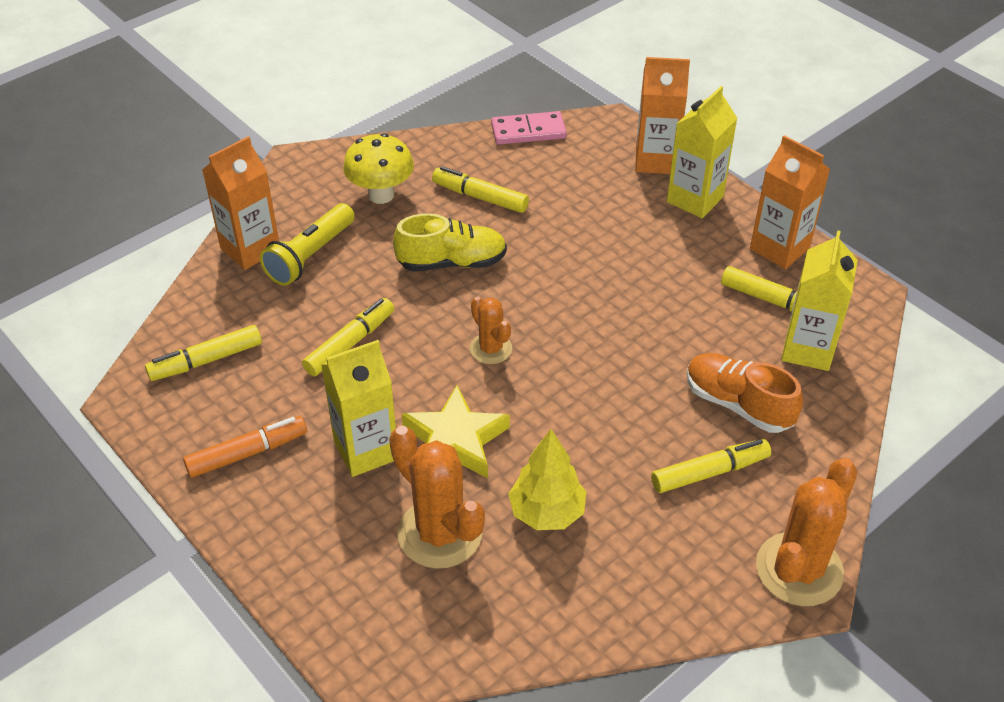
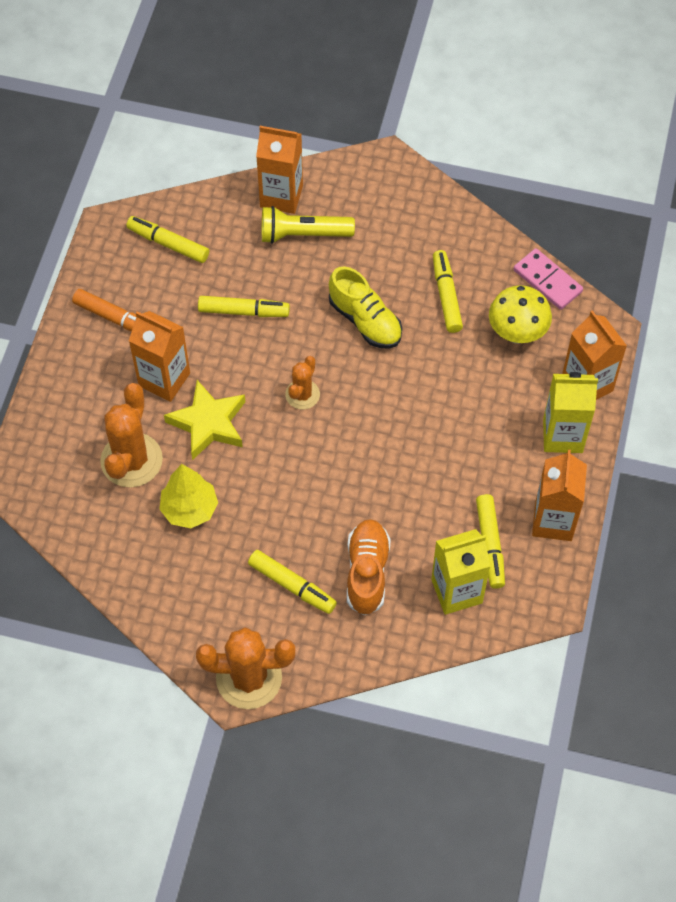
camera: 55 degrees right, 15 degrees up
(366, 450) = (164, 379): yellow carton -> orange carton
(381, 195) = (397, 234): yellow mushroom -> yellow mushroom (517, 333)

